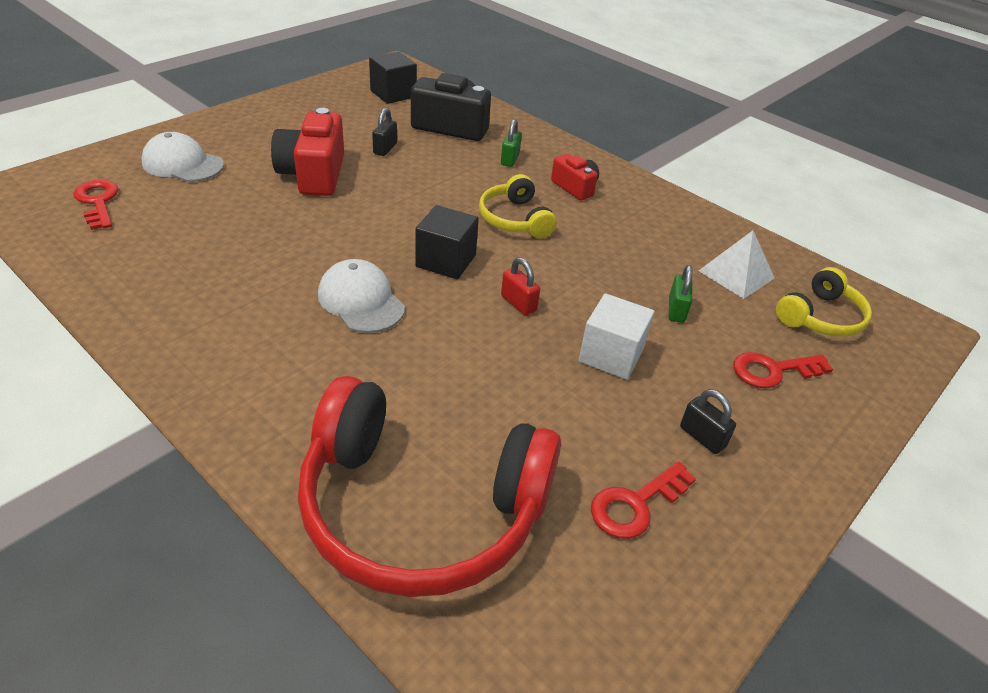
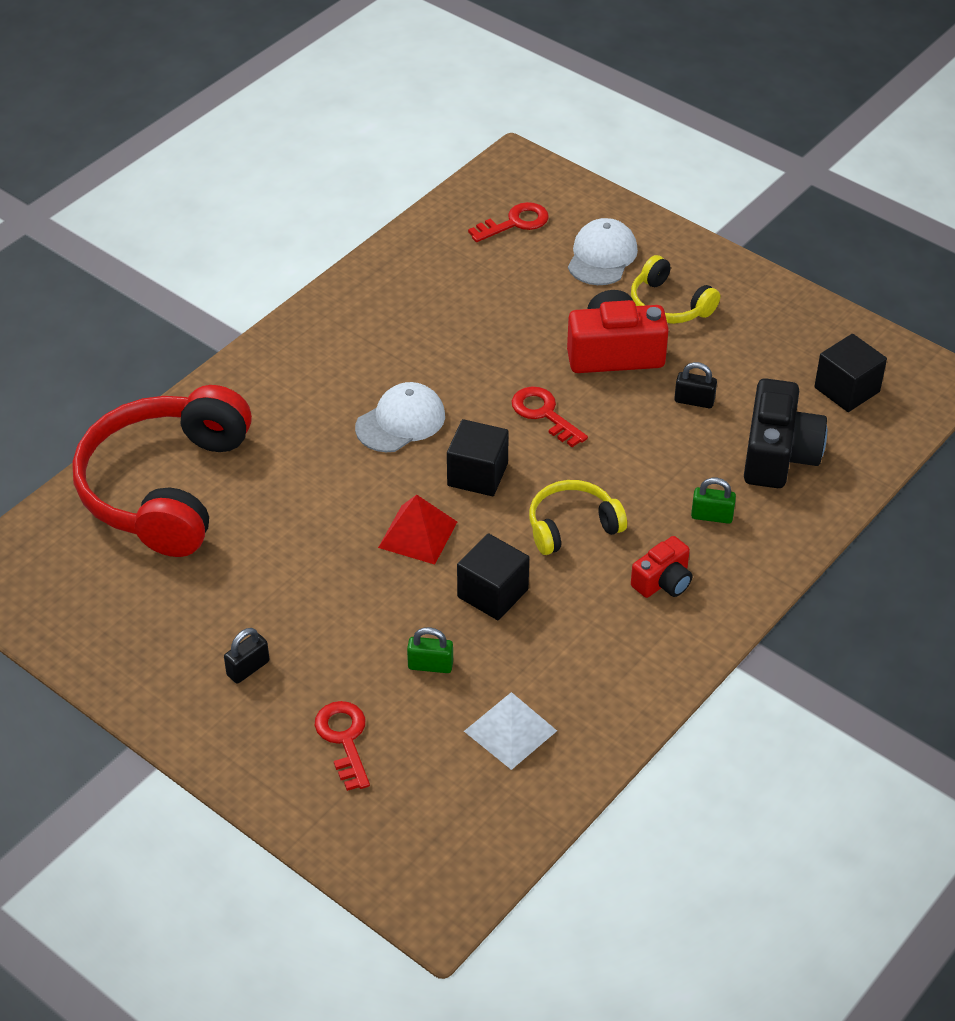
camera: 90 degrees right, 5 degrees up
(518, 303) = (418, 534): red padlock -> red pyramid
(590, 267) = (492, 593): none -> black cube
(611, 355) = (350, 606): white cube -> none
(636, 504) = (172, 615): red key -> red key (544, 414)
(820, 317) = (442, 803): yellow headphones -> yellow headphones (669, 305)

